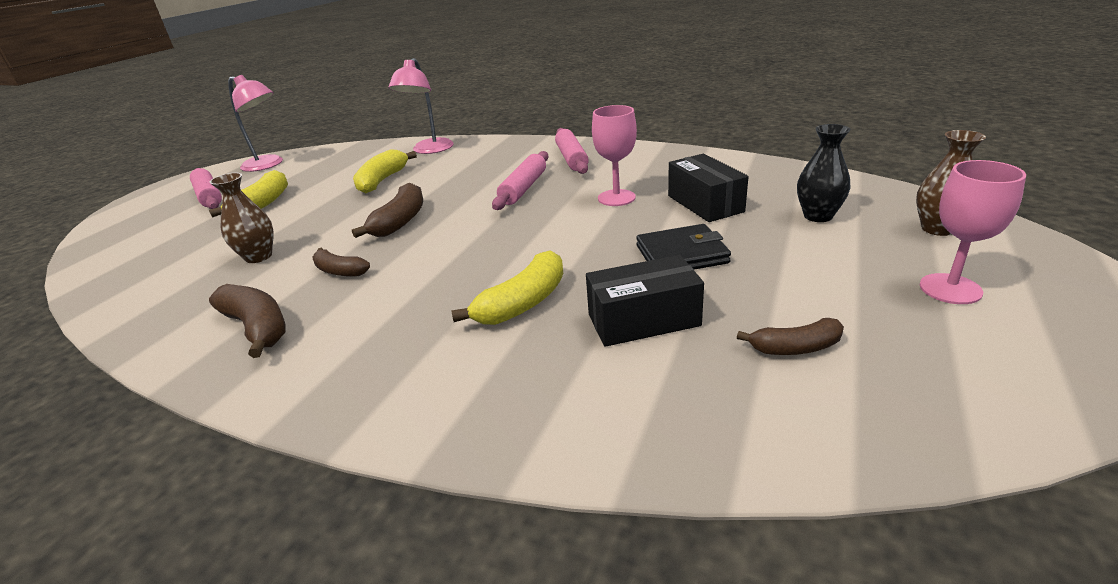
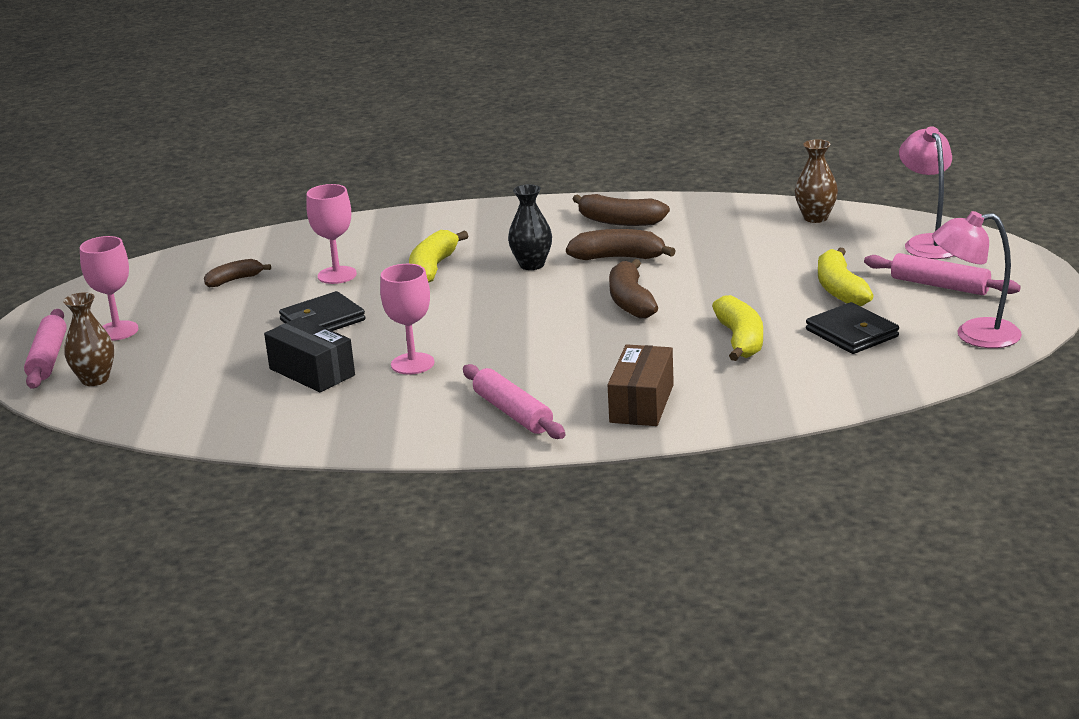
camera: 155 degrees right, 5 degrees down
(258, 257) = (721, 252): brown vase -> brown vase (815, 218)
(319, 175) = (852, 333): none -> black wallet
(339, 271) = (619, 257): brown banana -> brown banana, size x1.56
(429, 150) = (756, 397): pink lamp -> pink lamp (928, 243)
(492, 154) = (641, 403): none -> brown box
(523, 188) = (534, 358): pink rolling pin -> pink rolling pin (48, 358)
(643, 320) = (337, 275): black box -> pink goblet
(818, 216) = (198, 376): black vase -> black vase (532, 265)

